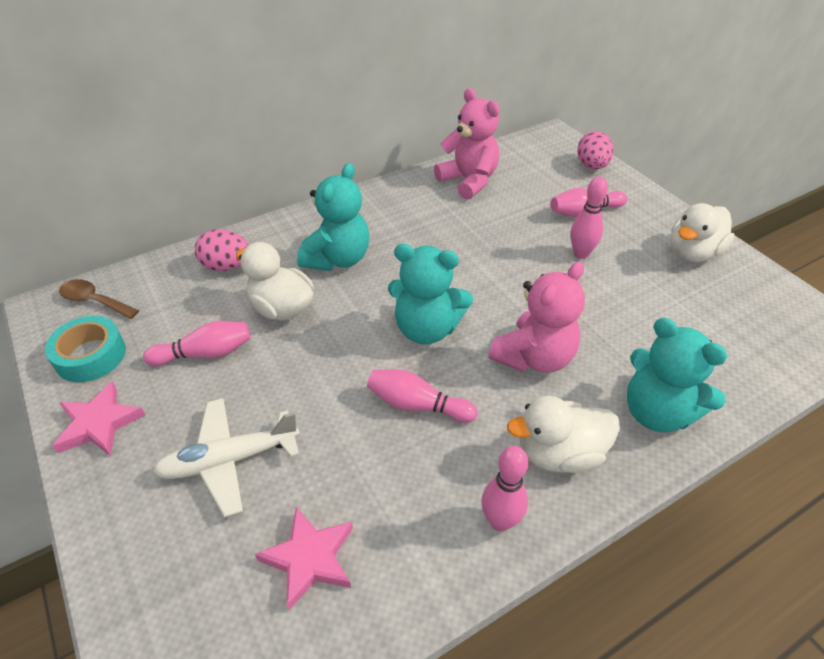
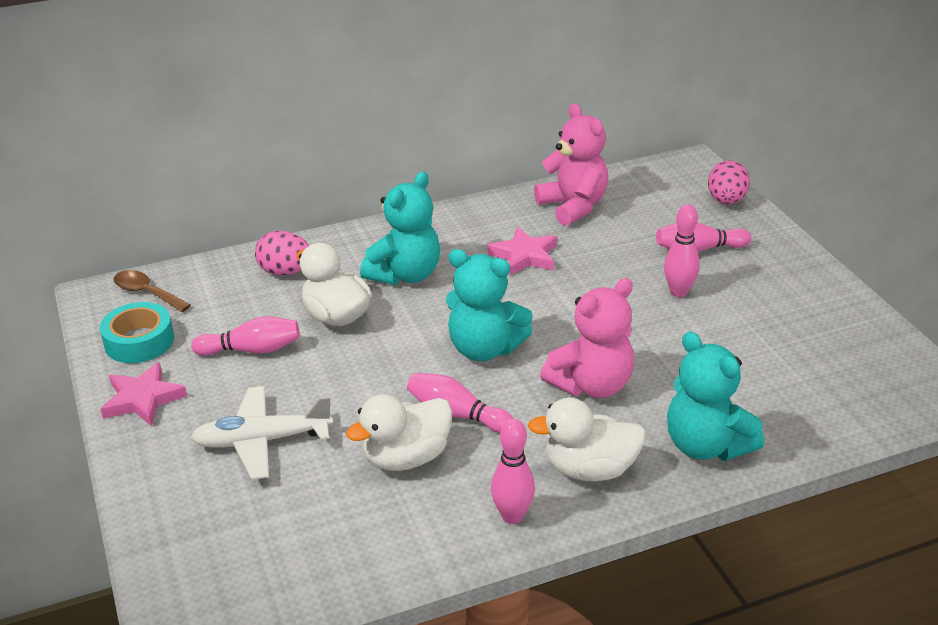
camera: 10 degrees right, 10 degrees down
(310, 558) = (324, 523): pink star -> pink star (525, 256)
(692, 253) = (810, 302): white duck -> white duck (406, 457)

